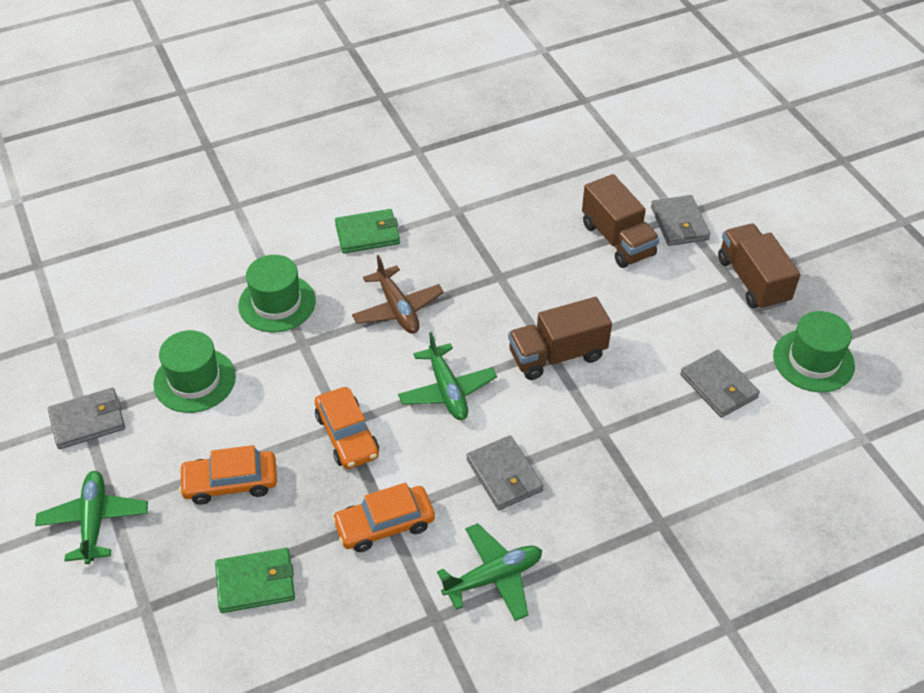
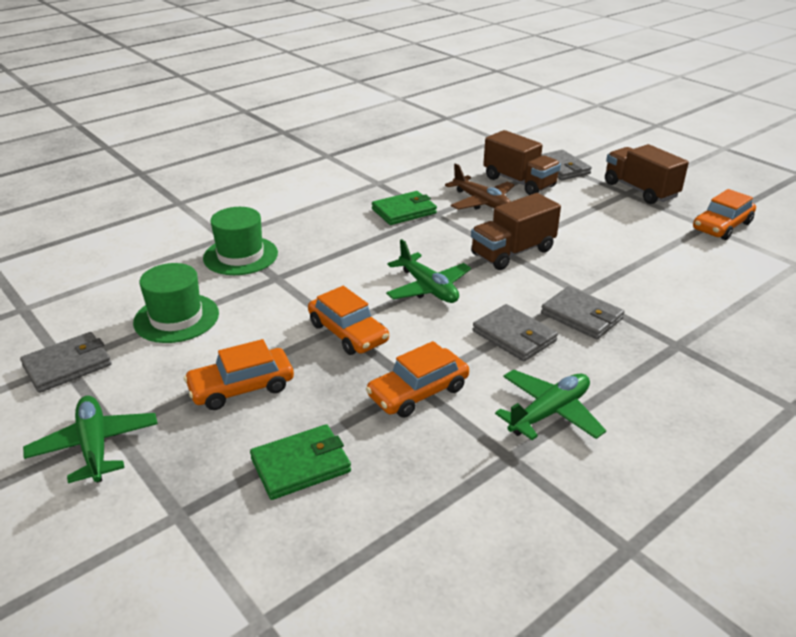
camera: 15 degrees left, 15 degrees down
(367, 234) = (306, 204): green wallet -> green wallet (404, 211)
(397, 308) = (355, 244): brown plane -> brown plane (481, 202)
(718, 386) = (659, 251): grey wallet -> grey wallet (581, 316)
(813, 360) = (721, 226): green hat -> orange car

